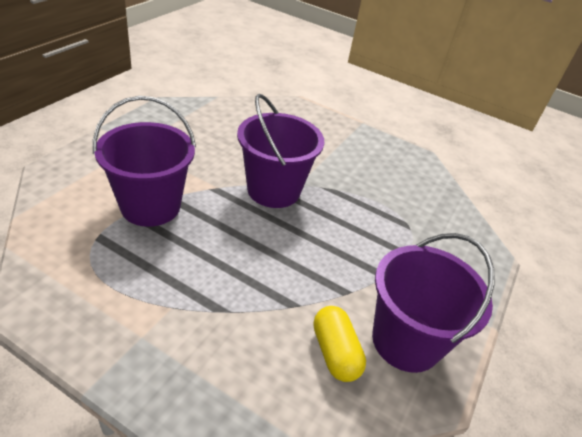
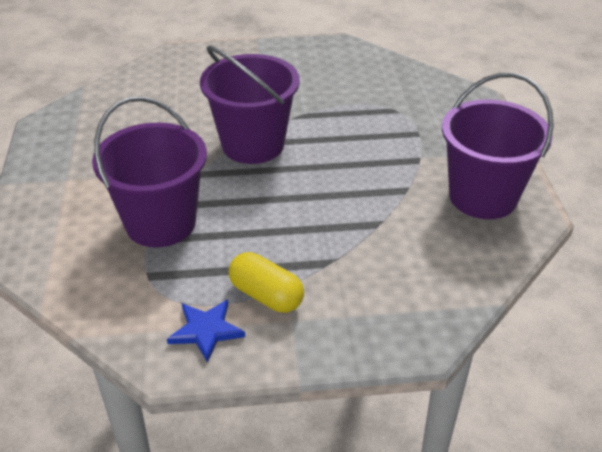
camera: 30 degrees left, 0 degrees up
(80, 301) = (206, 330): none -> blue star
(335, 352) = (444, 236): yellow capsule -> yellow capsule (266, 295)

